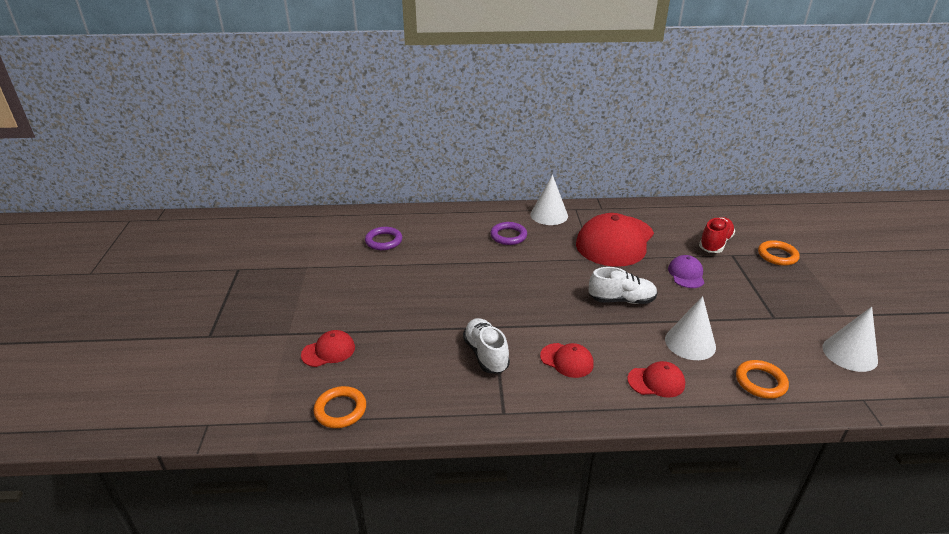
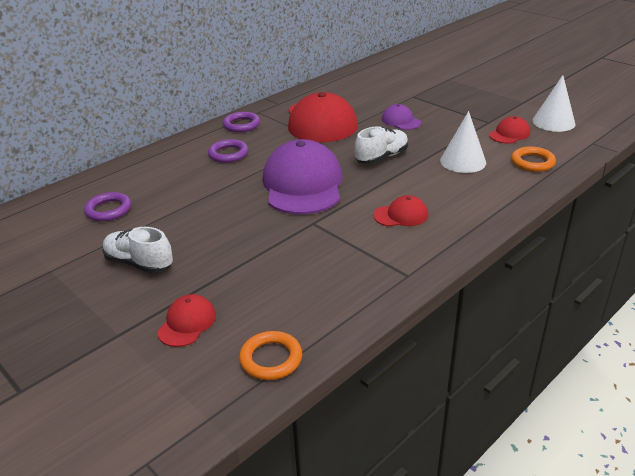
camera: 40 degrees left, 0 degrees up
(486, 354) = (335, 245): white shoe -> white shoe (139, 263)
(528, 290) = (303, 184): none -> purple cap
(549, 215) = (241, 125): white cone -> purple ring
(656, 381) = (476, 195): red cap -> red cap (509, 134)
(715, 243) = (392, 94): red shoe -> none
(777, 255) = (440, 85): orange ring -> none

